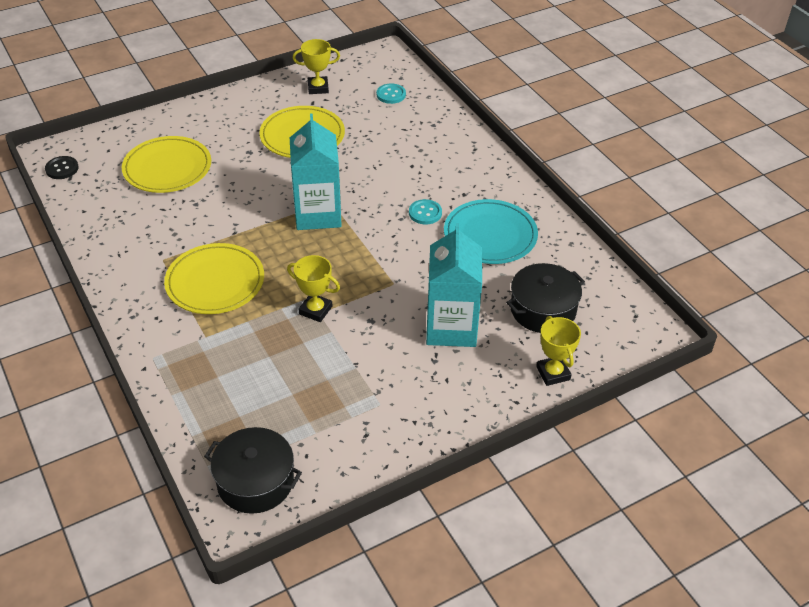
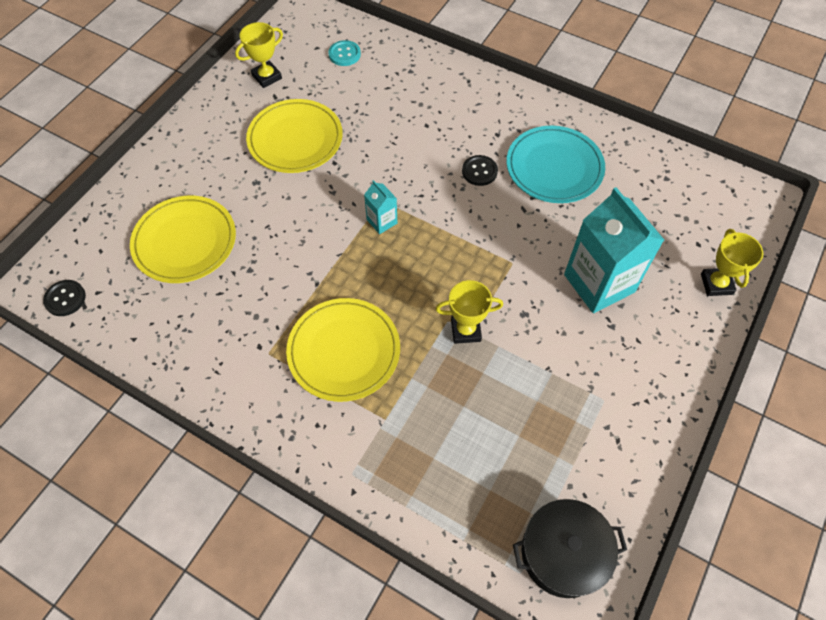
camera: 30 degrees left, 15 degrees up
(318, 214) = (382, 221): turquoise carton -> turquoise carton, size x0.46
(425, 213) = (479, 171): turquoise button -> black button
(543, 310) = (658, 223): black pot -> none
(553, 373) = (716, 284): yellow trophy -> yellow trophy turned 45 degrees clockwise

